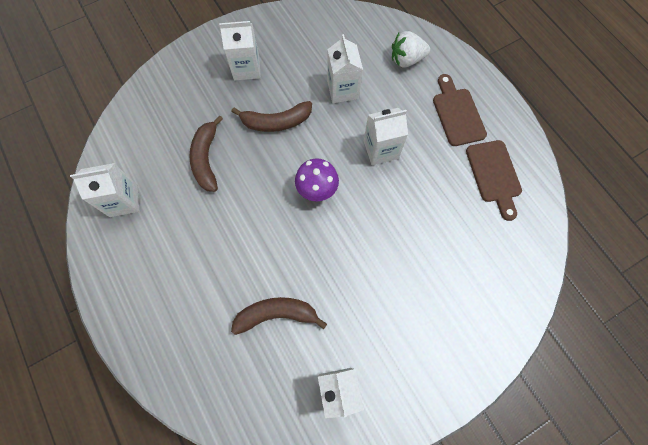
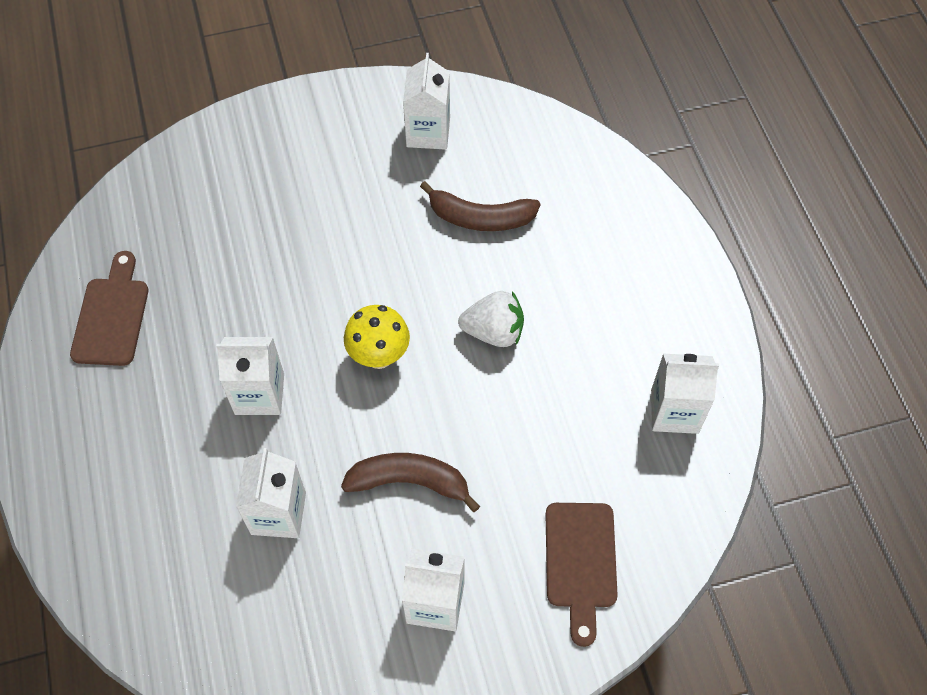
camera: 165 degrees left, 10 degrees down
(206, 159) = (537, 446): brown banana -> none
(317, 191) = (379, 356): purple mushroom -> yellow mushroom
(406, 60) = (142, 544): white strawberry -> white strawberry (494, 332)
(457, 113) = (111, 422): brown cutting board -> brown cutting board (580, 562)

